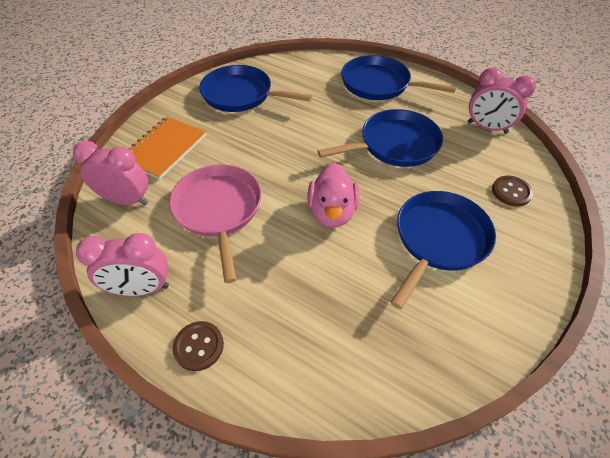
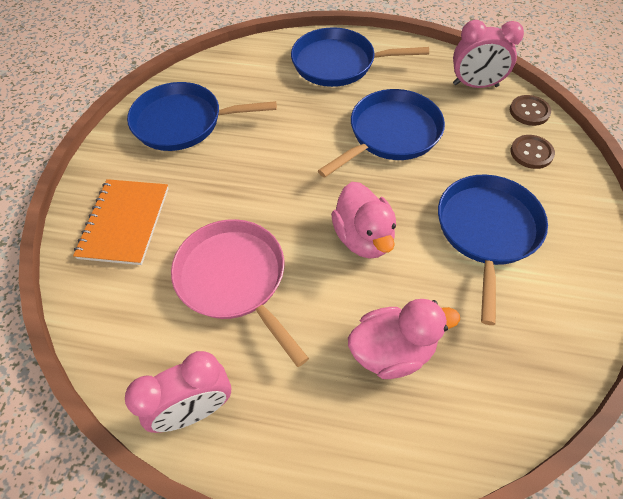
camera: 20 degrees left, 5 degrees up
(127, 200) = (114, 306): pink clock -> none
(199, 346) = (299, 450): brown button -> brown button (529, 111)
(310, 302) = (392, 351): none -> pink duck

